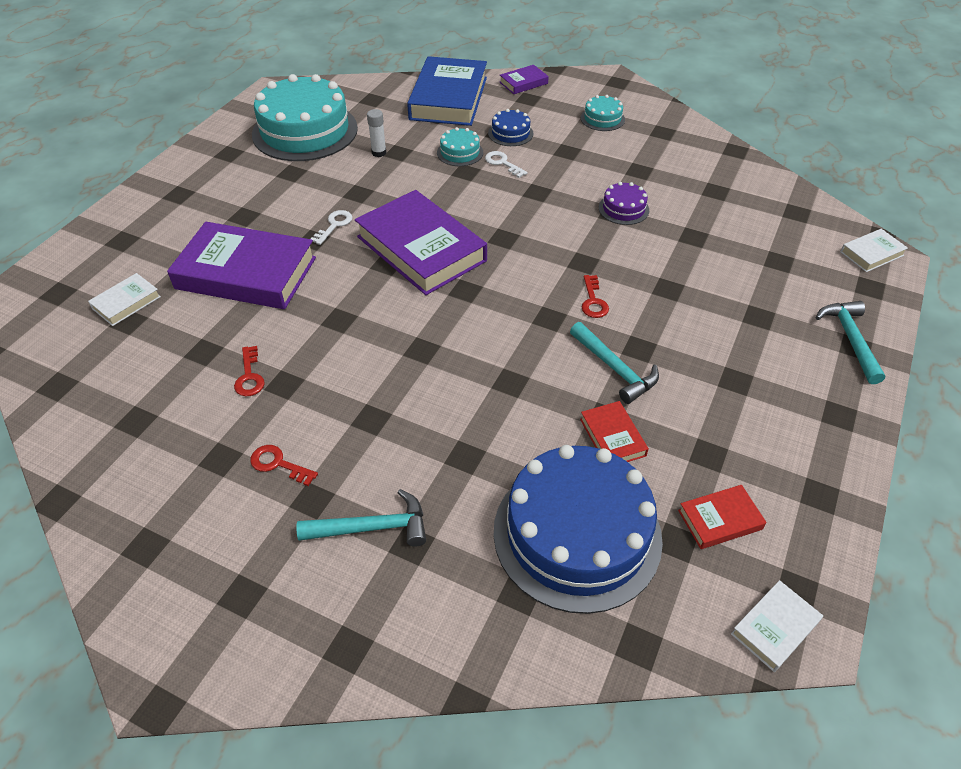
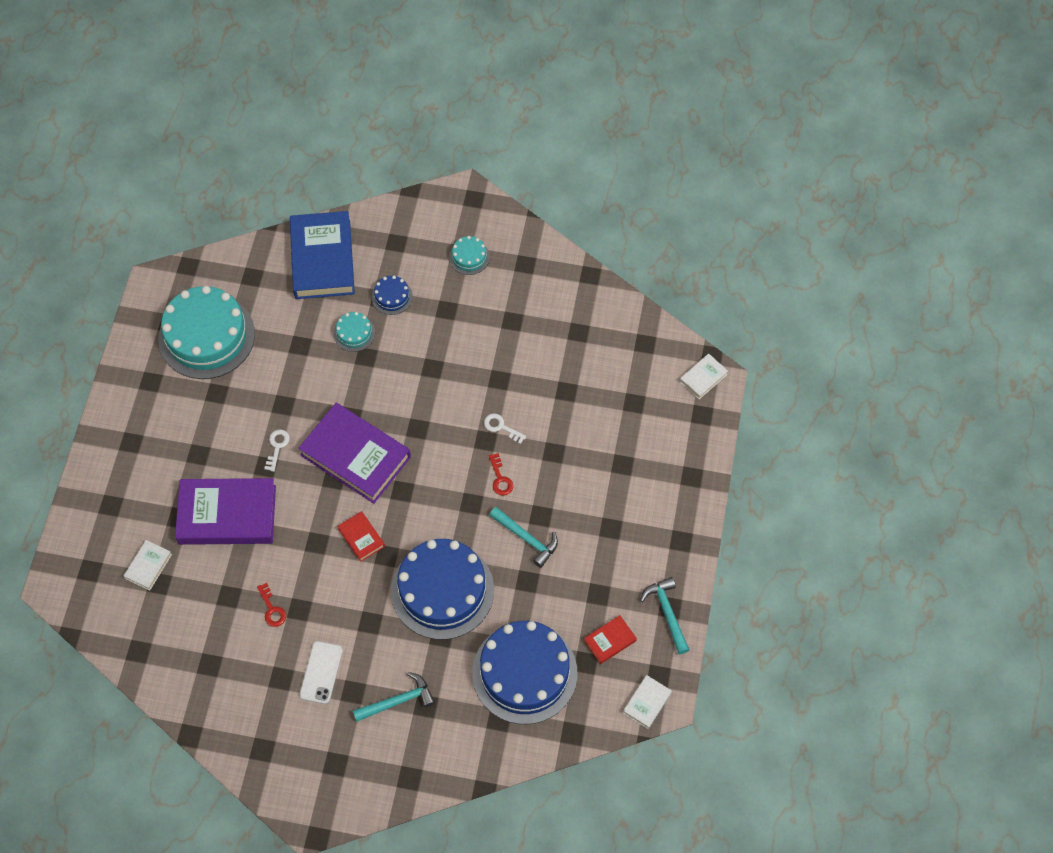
camera: 15 degrees left, 15 degrees up
(278, 464) = (321, 672): red key -> white phone
(379, 153) = (283, 350): white glue stick -> none
(483, 403) = (442, 590): none -> blue cake
(502, 163) = (394, 338): white key -> white key (501, 427)
(523, 83) = (386, 220): purple book -> none
(612, 437) = (534, 596): red book -> red book (361, 537)
(623, 209) = (506, 372): purple cake -> none
(850, 339) = (687, 471): turquoise hammer -> turquoise hammer (667, 613)

